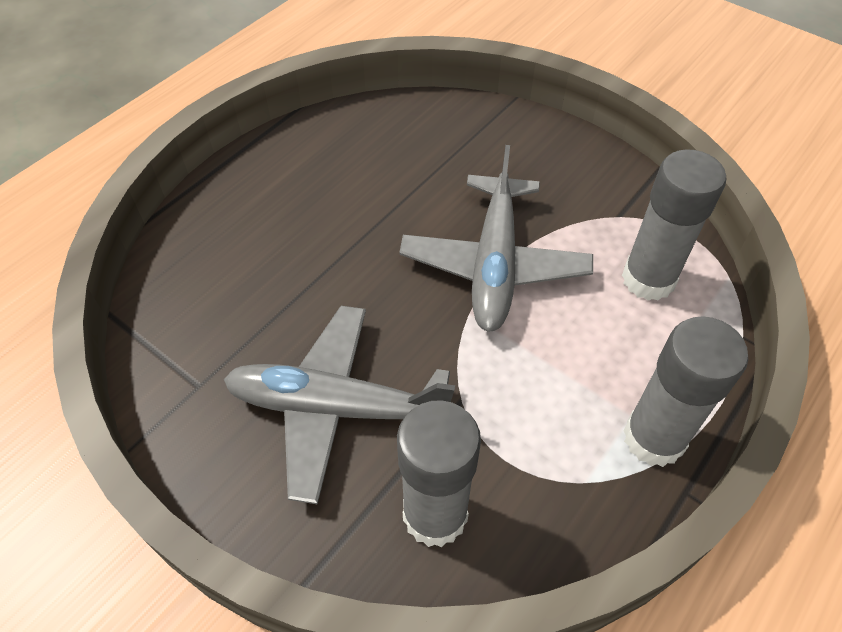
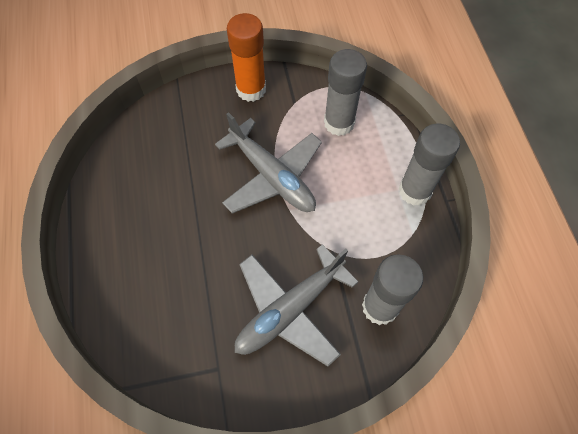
camera: 50 degrees left, 10 degrees up
(583, 165) = (251, 89): none -> orange glue stick

